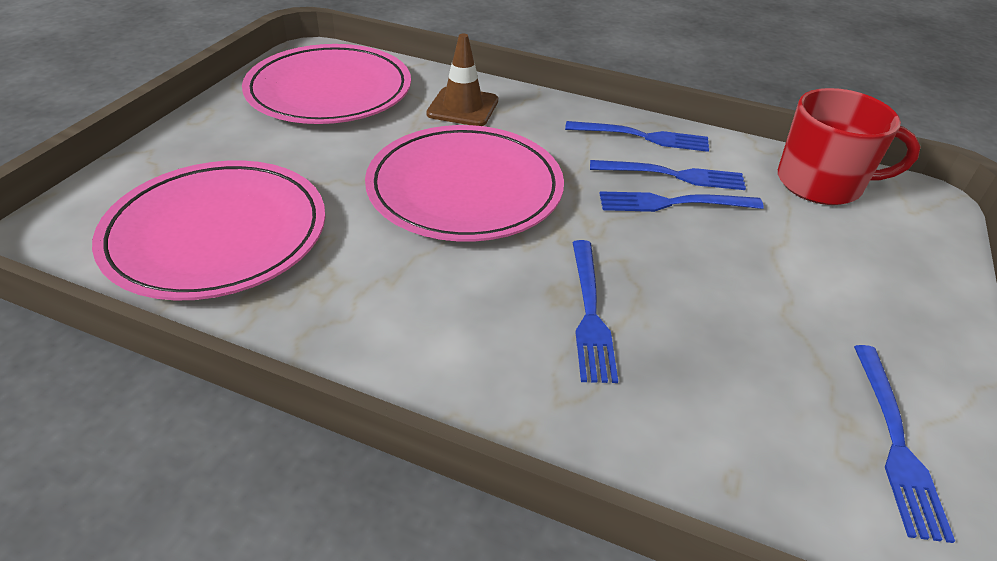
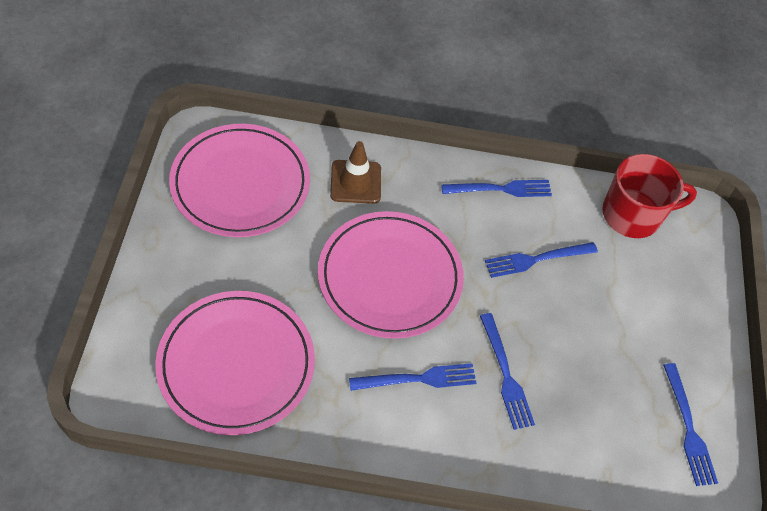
camera: 20 degrees left, 15 degrees up
(674, 175) = (532, 229): blue fork -> blue fork (419, 378)

